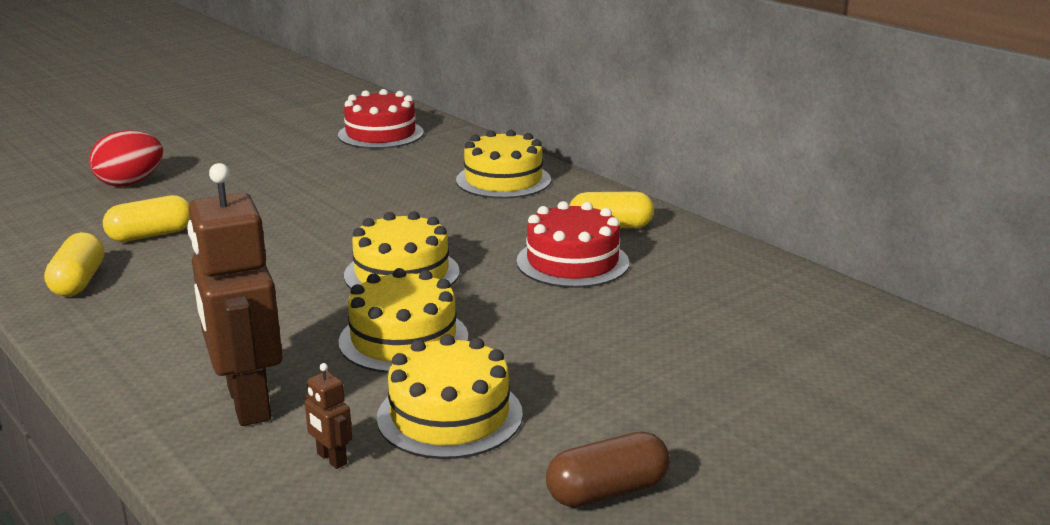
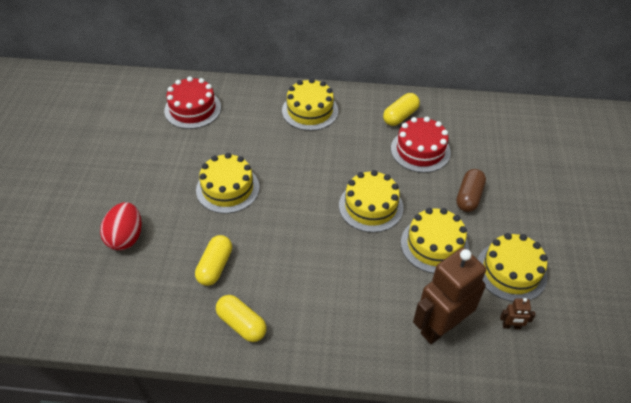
camera: 45 degrees left, 25 degrees up
(247, 403) = (440, 327): brown robot -> brown robot turned 120 degrees clockwise
(286, 194) = (228, 188): none -> yellow cake
(607, 491) = (600, 264): brown capsule -> brown capsule (469, 197)

